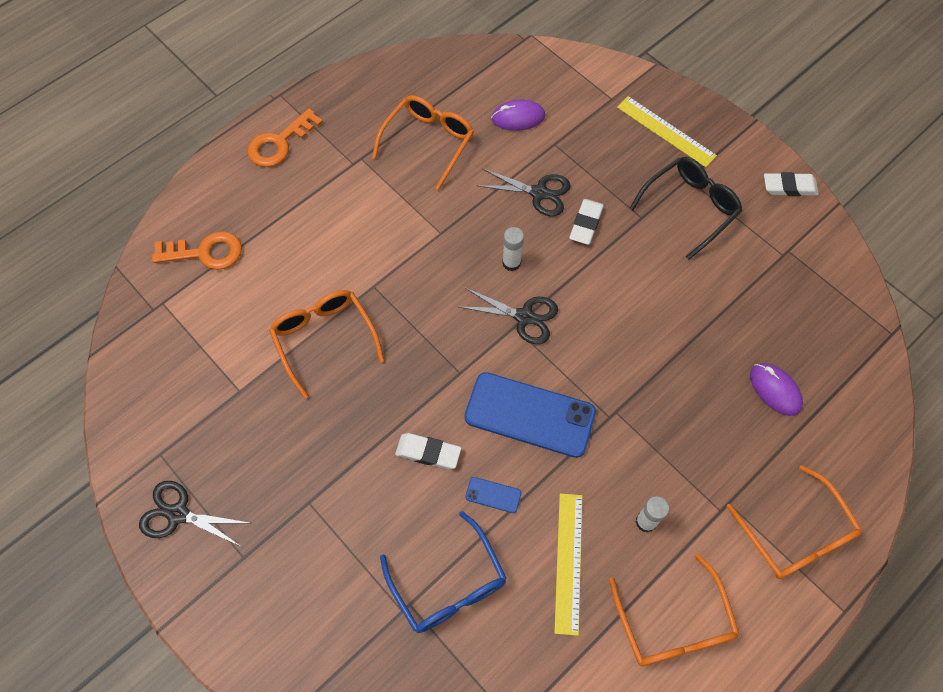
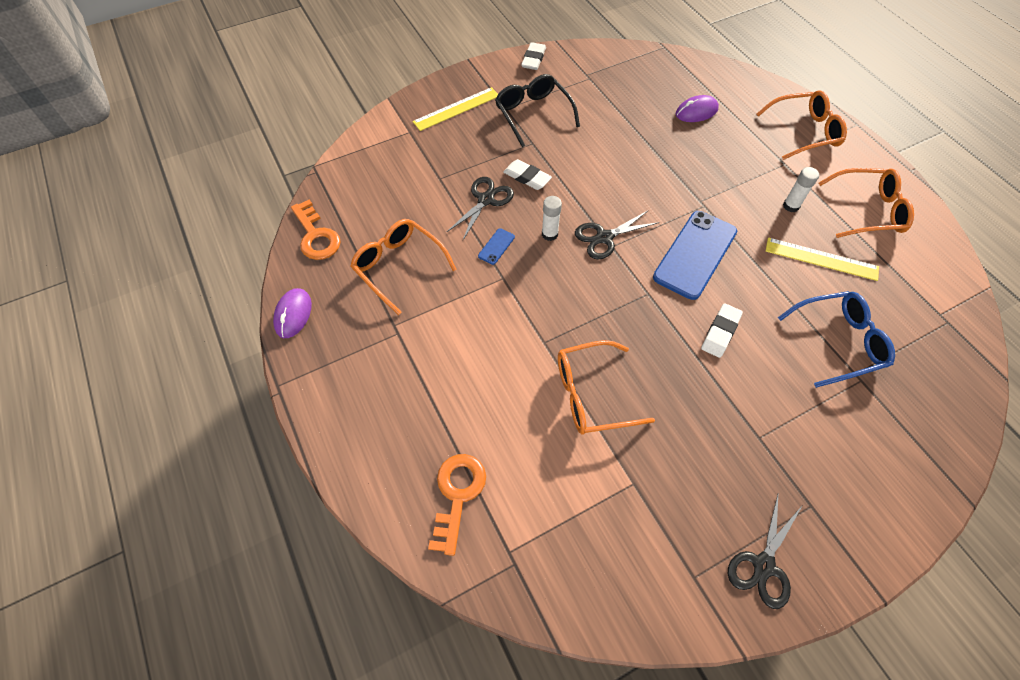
camera: 75 degrees left, 5 degrees down
(279, 143) = (343, 396): orange key -> orange key (316, 236)
(493, 495) = (763, 294): blue phone -> blue phone (496, 246)
(518, 117) = (401, 196): purple mouse -> purple mouse (293, 314)
(524, 317) = (604, 237): black scissors -> black scissors turned 150 degrees counterclockwise

